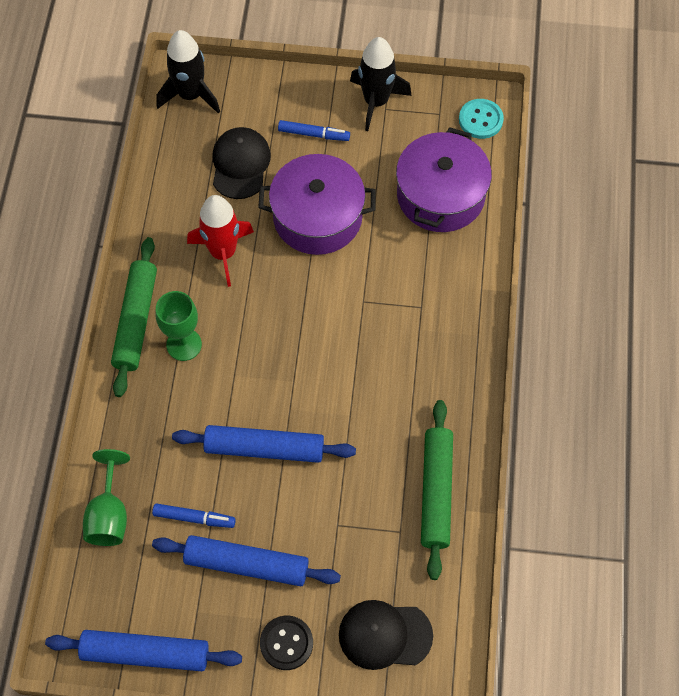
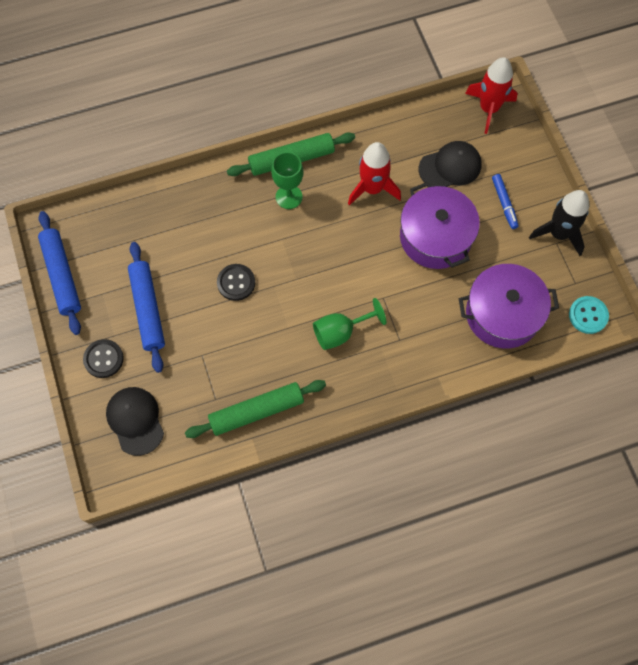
camera: 65 degrees right, 5 degrees up
(109, 514) = (145, 210): green goblet -> green goblet (341, 332)
(190, 95) = (489, 108): black rocket -> red rocket
(194, 518) = (166, 262): blue marker -> none
(264, 449) = (236, 283): blue rolling pin -> black button

